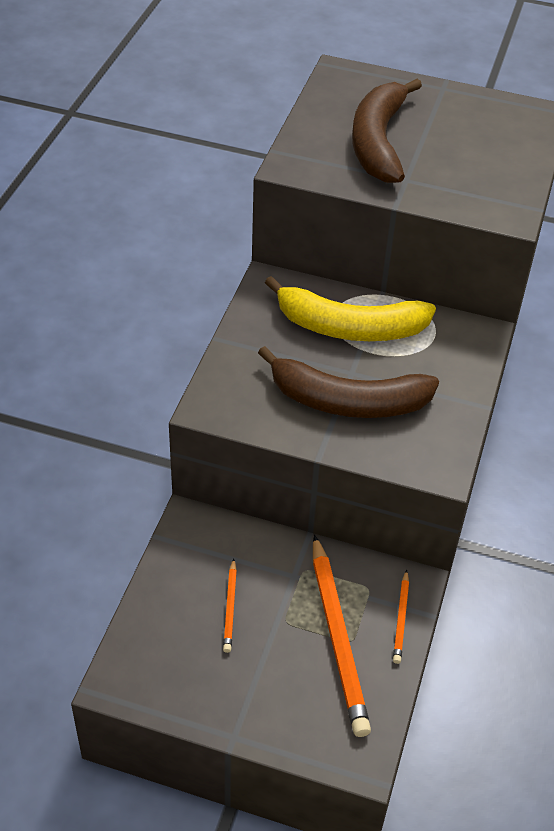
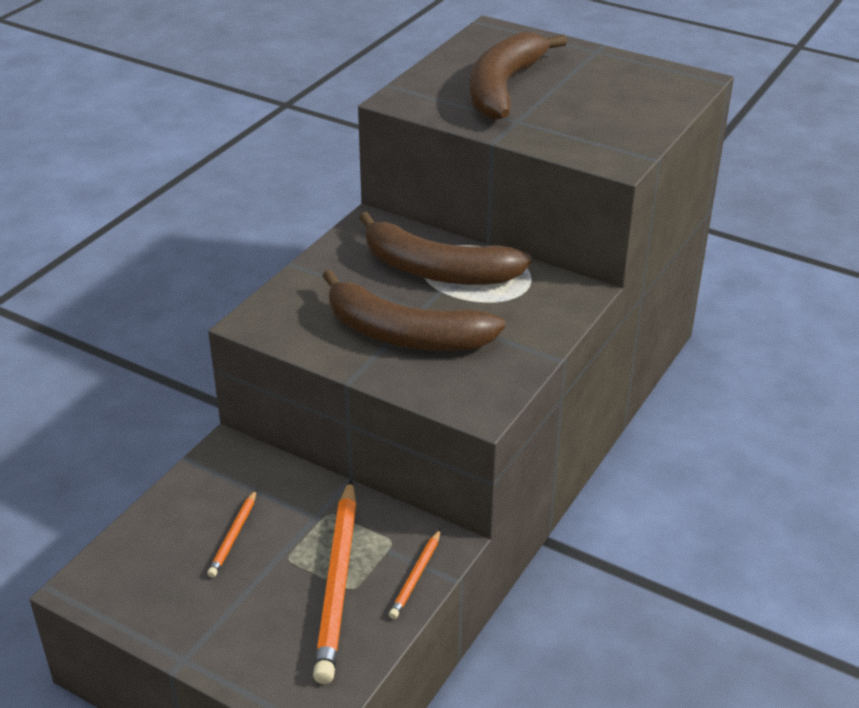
camera: 15 degrees right, 10 degrees down
(350, 327) = (437, 271): yellow banana -> brown banana

